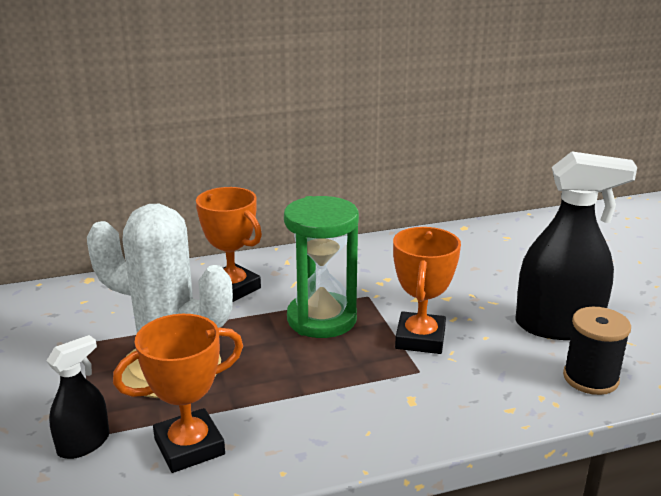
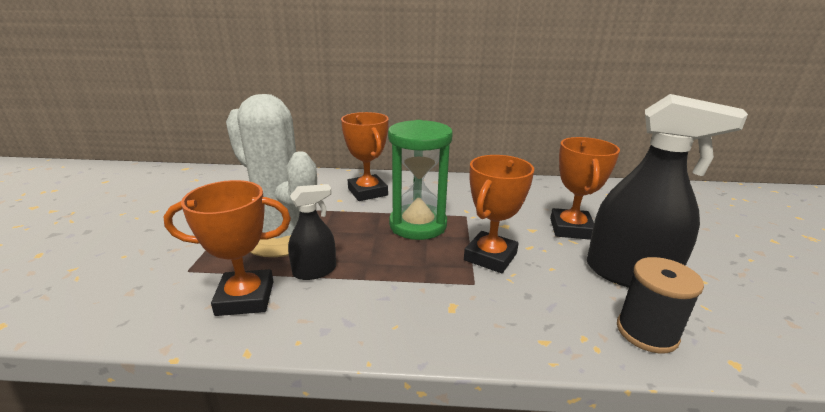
camera: 20 degrees right, 0 degrees up
(84, 444) = (178, 275): black spray bottle -> black spray bottle (315, 271)
(485, 288) = (571, 229): none -> orange trophy

